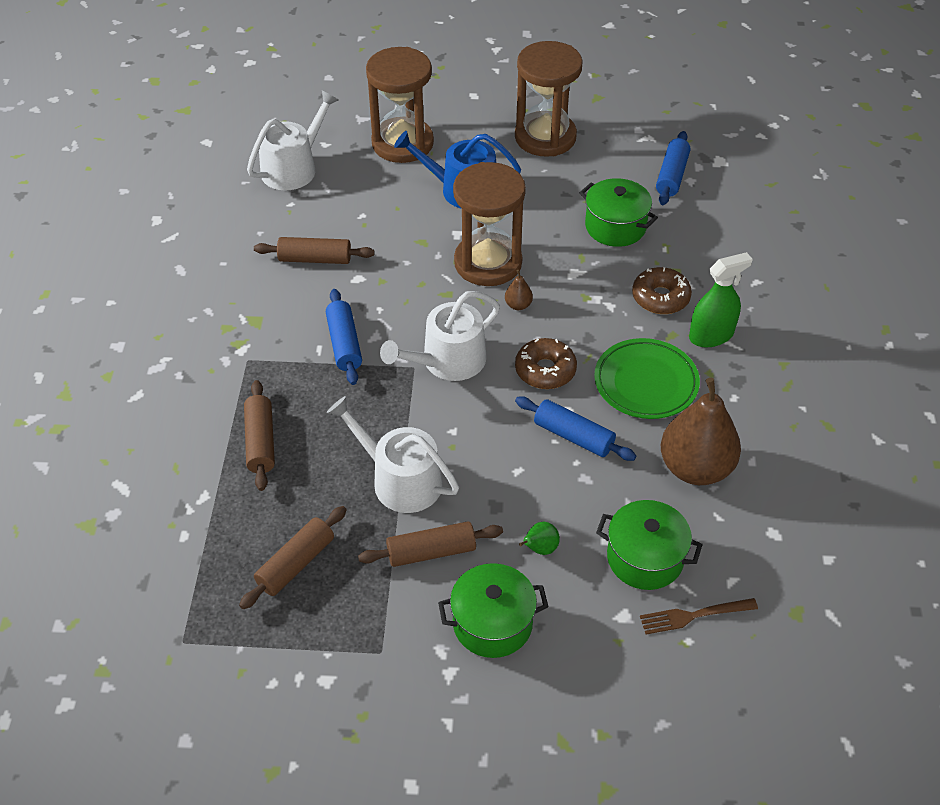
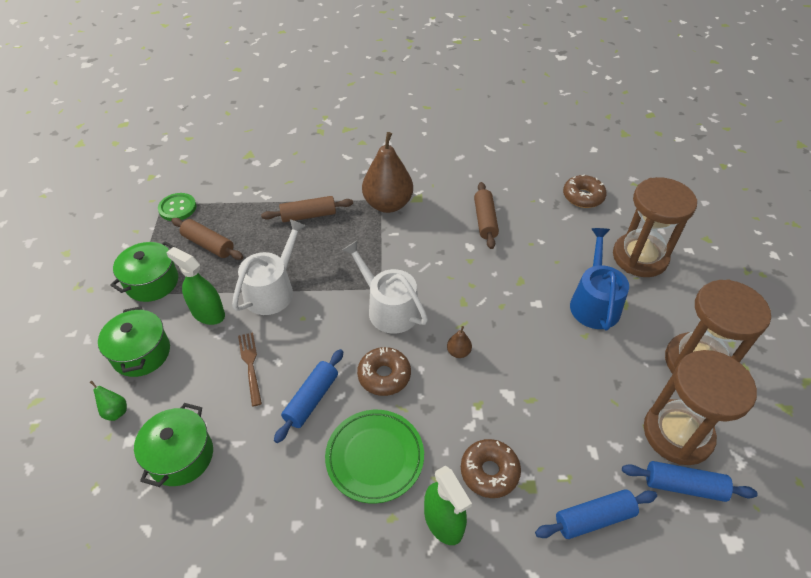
camera: 85 degrees right, 0 degrees up
(199, 617) = (177, 208): none -> green button
(294, 168) = (583, 197): white watering can -> brown donut
(344, 344) = (400, 246): blue rolling pin -> blue rolling pin (594, 518)
(431, 551) = (208, 313): brown rolling pin -> green spray bottle
(488, 263) = (506, 327): brown hourglass -> brown hourglass (677, 434)
(540, 549) = (201, 380): green pear -> green pear (115, 411)
(615, 226) = (582, 429): green pot -> green pot (152, 282)
(694, 616) = (118, 495): brown fork -> brown fork (250, 365)
(695, 468) = (273, 500): brown pear -> brown pear (388, 204)

